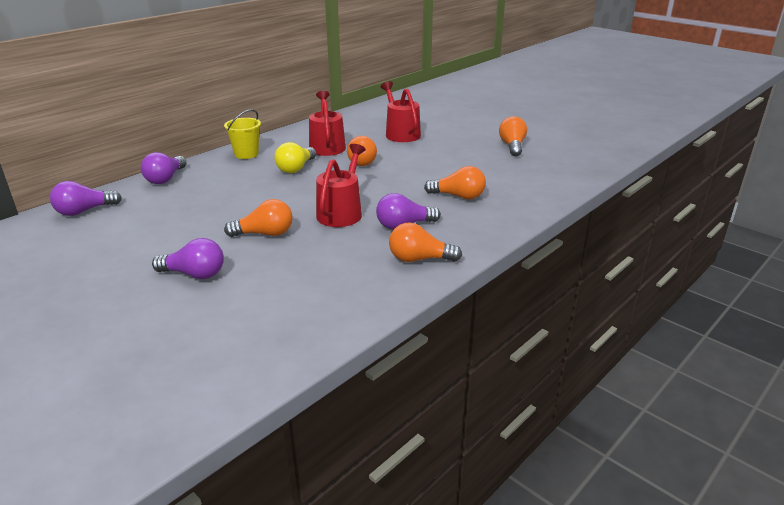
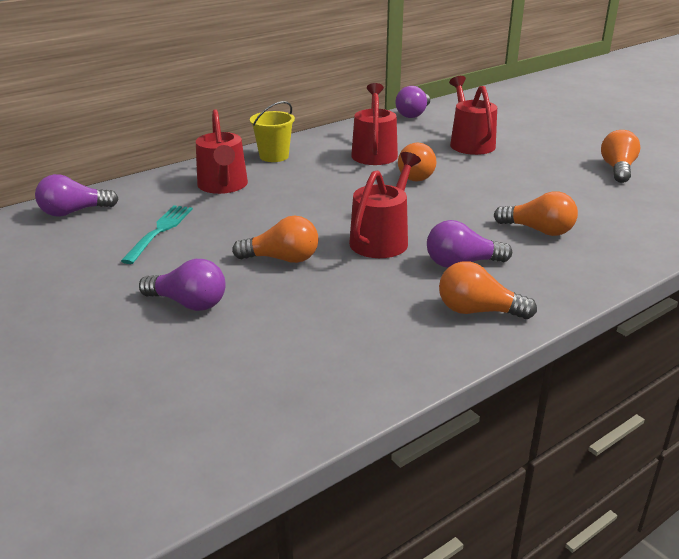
camera: 10 degrees right, 0 degrees up
(161, 221) = (159, 231): none -> turquoise fork
(165, 179) = (173, 180): purple light bulb -> purple light bulb (413, 114)
(208, 180) = (223, 186): none -> red watering can
(296, 168) = (332, 178): yellow light bulb -> none

